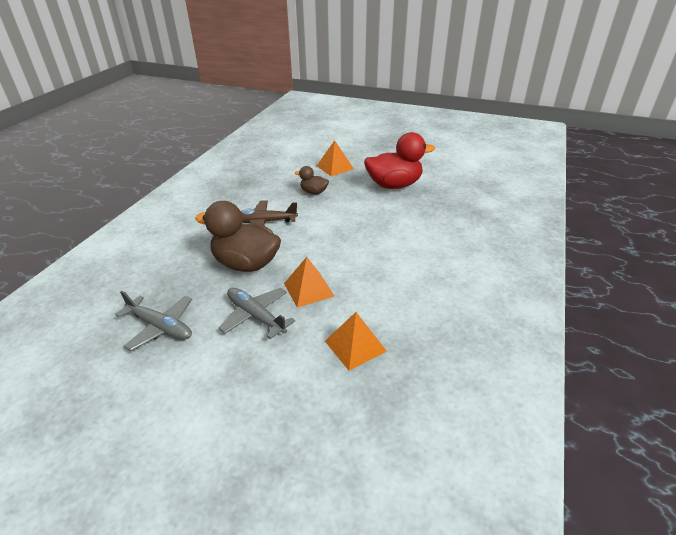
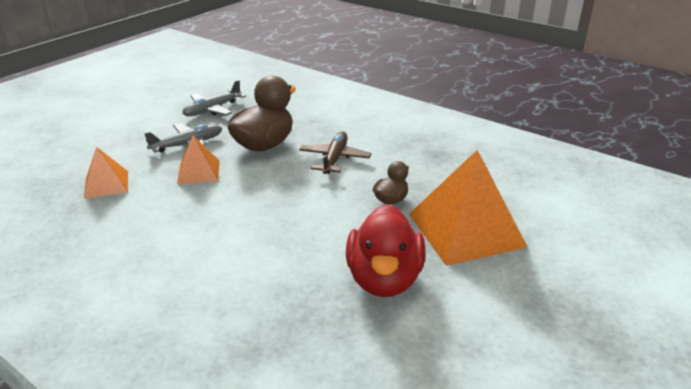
camera: 105 degrees right, 5 degrees down
(335, 167) = (466, 230): orange pyramid -> orange pyramid, size x1.90

